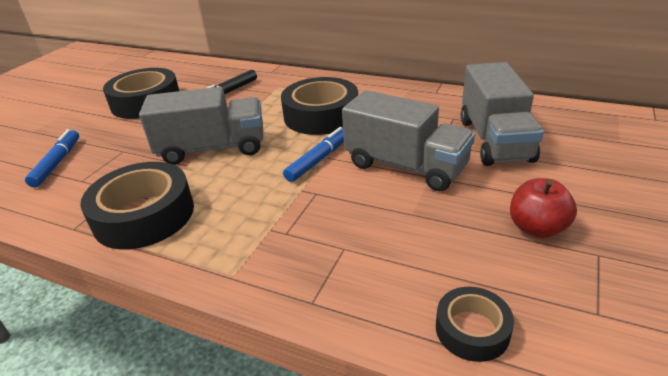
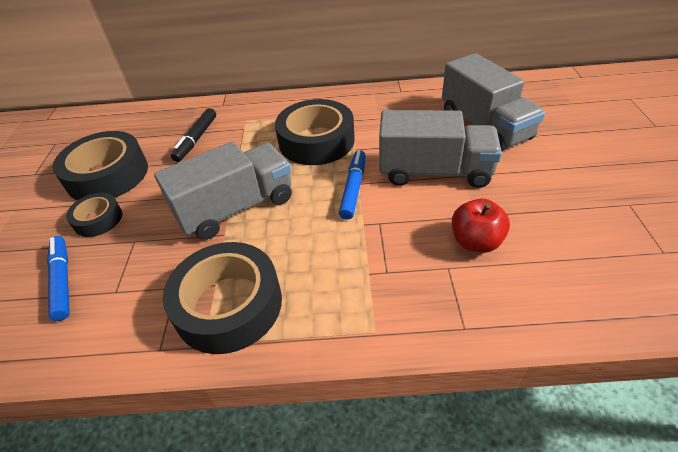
camera: 25 degrees left, 10 degrees up
(472, 330) = (598, 300): black tape -> black tape (98, 219)
(536, 228) = (574, 196): red apple -> red apple (475, 242)

